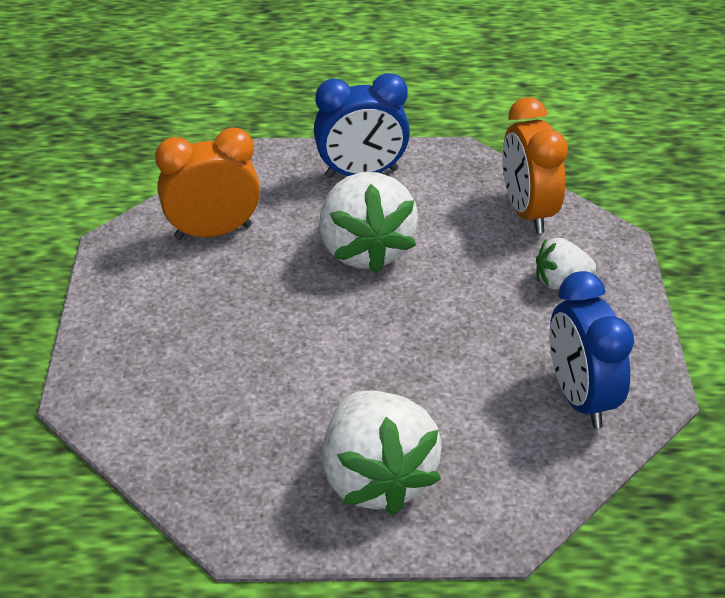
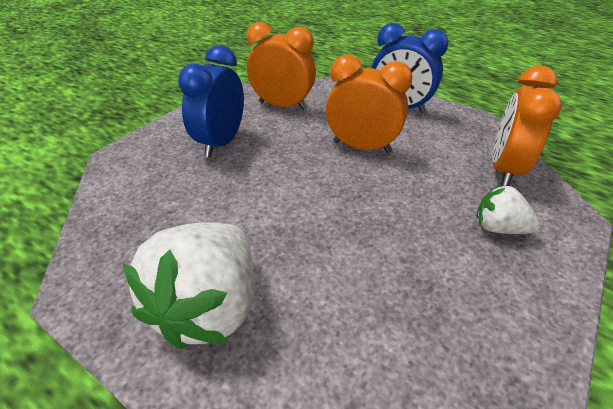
camera: 35 degrees right, 0 degrees up
(365, 250) = (361, 147): white strawberry -> orange clock
(580, 398) = (446, 338): blue clock -> blue clock (221, 143)

